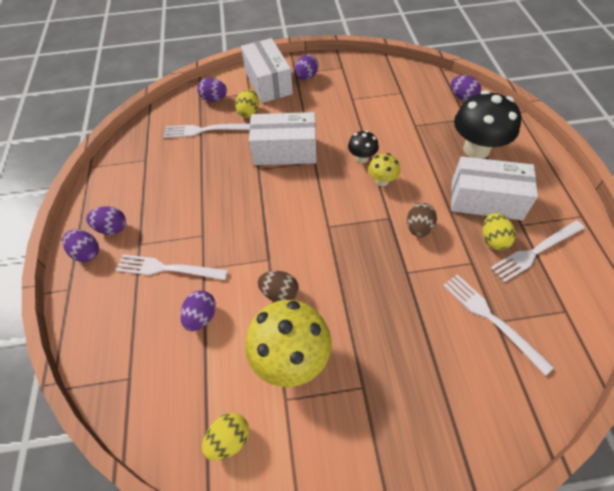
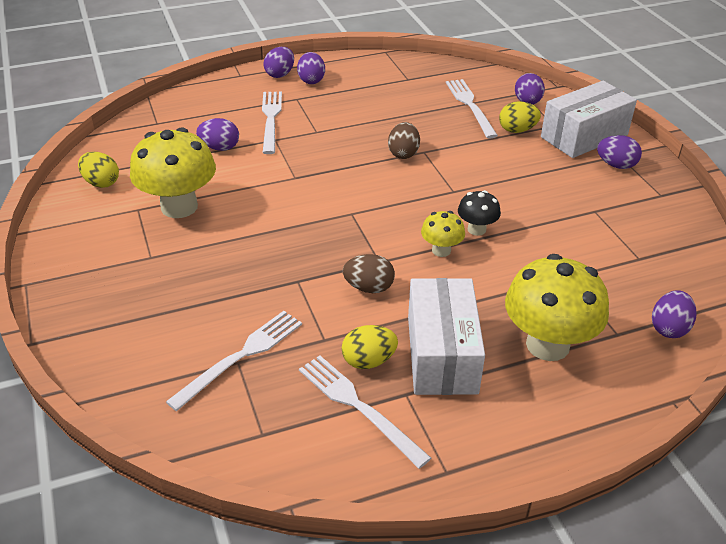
camera: 75 degrees right, 15 degrees down
(279, 293) = (253, 190): brown egg -> brown egg (403, 153)
(285, 151) = (461, 166): white box -> none
(476, 149) = (547, 345): black mushroom -> yellow mushroom

